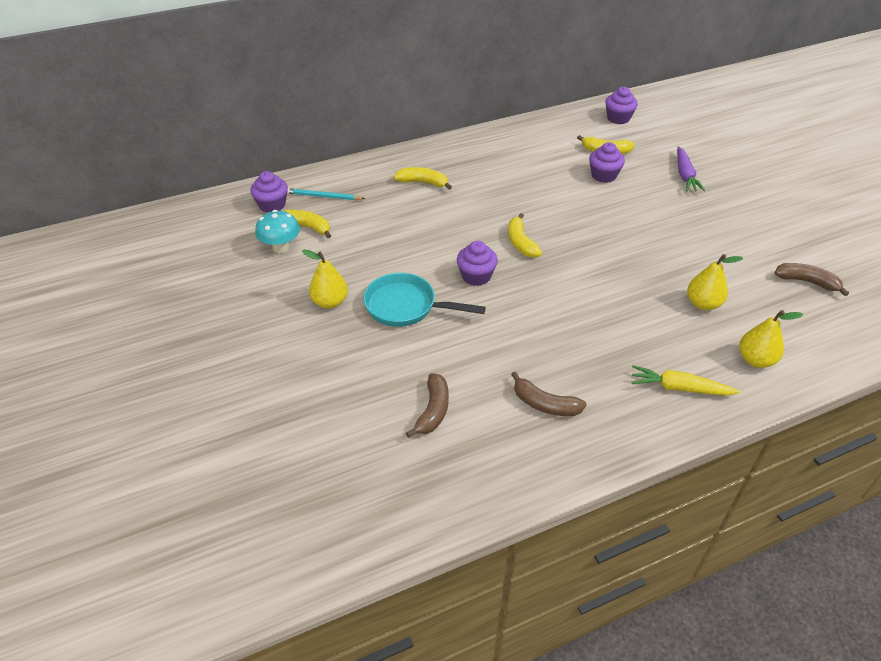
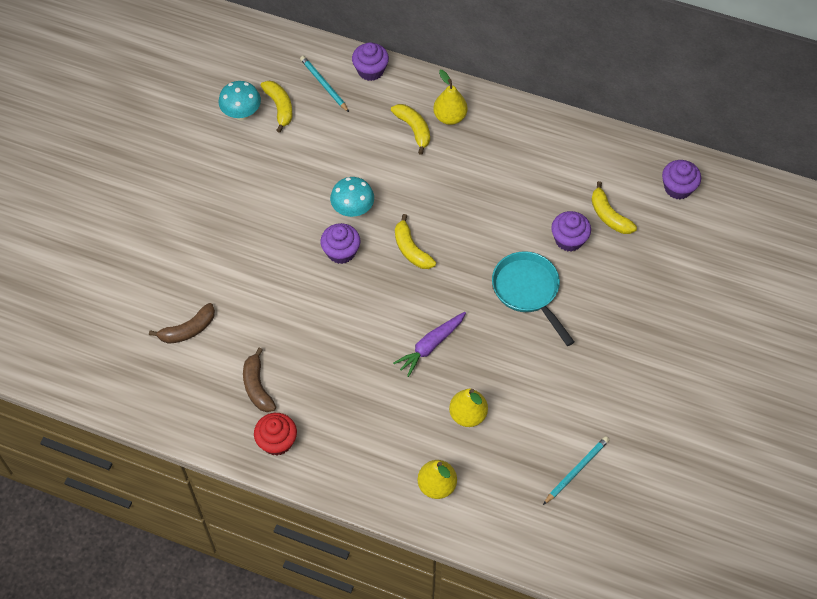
camera: 45 degrees right, 15 degrees up
(272, 205) = (279, 64): purple cupcake -> purple cupcake (370, 70)
(330, 302) = (221, 191): yellow pear -> yellow pear (450, 117)
(406, 306) = (264, 237): turquoise pan -> turquoise pan (528, 291)
(448, 248) = (353, 210): none -> turquoise mushroom
(521, 243) = (411, 249): yellow banana -> yellow banana turned 60 degrees counterclockwise
(615, 428) = (277, 441): none -> red cupcake
(680, 388) = (355, 455): yellow carrot -> none
(685, 175) = (640, 296): purple carrot -> purple carrot (430, 346)
(807, 282) = (576, 470): brown banana -> turquoise pencil

